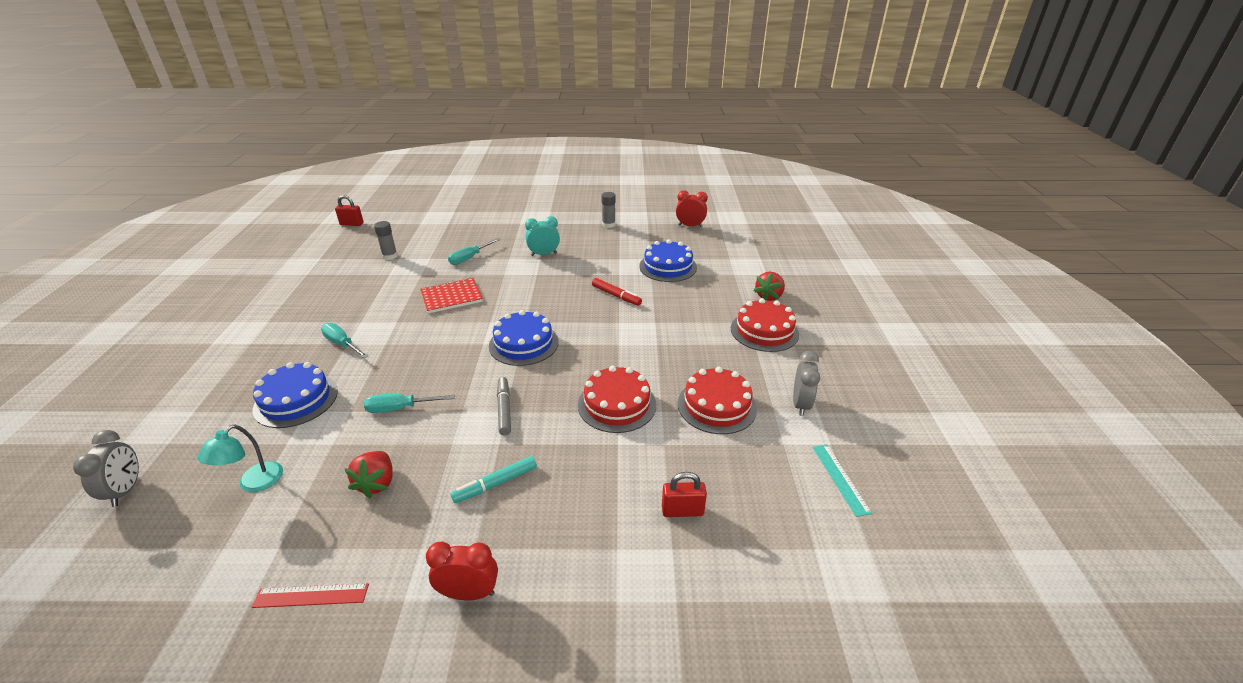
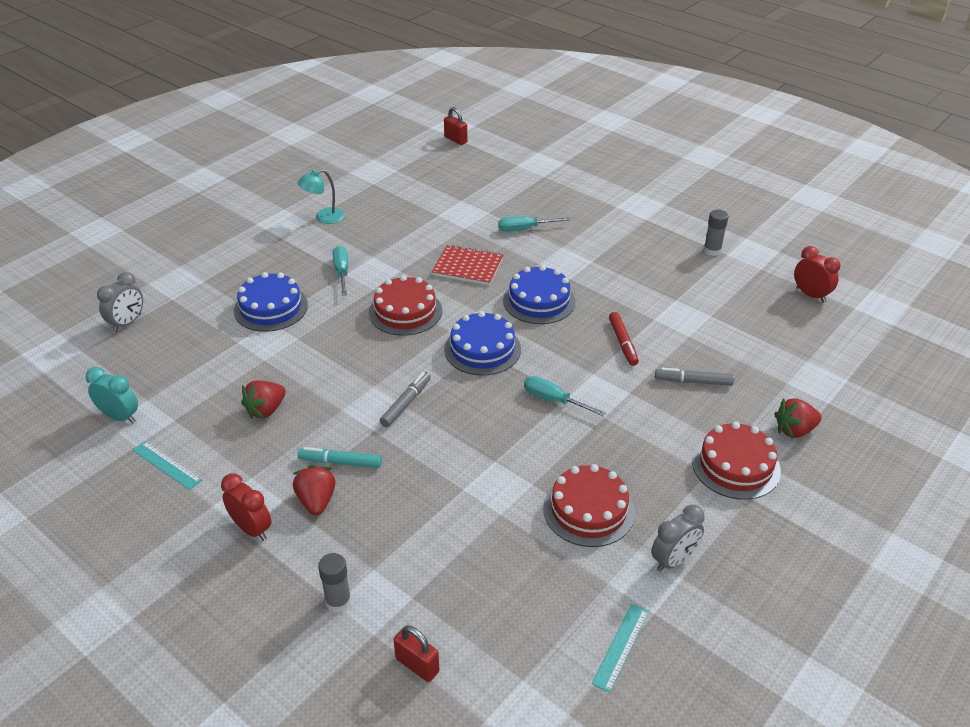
camera: 40 degrees right, 5 degrees up
(254, 483) = (196, 362): turquoise lamp -> turquoise lamp (324, 218)
(311, 595) = (167, 465): red ruler -> turquoise ruler
(390, 256) = (456, 194): grey glue stick -> grey glue stick (338, 601)
(400, 408) = (332, 357): turquoise screwdriver -> turquoise screwdriver (554, 400)
(507, 528) = (316, 501): none -> red strawberry
(544, 254) = (601, 257): turquoise clock -> turquoise clock (120, 417)
(617, 404) = (500, 454): red cake -> red cake (405, 311)
(668, 267) = (719, 336): blue cake -> blue cake (539, 301)
(682, 511) = (452, 576): red padlock -> red padlock (417, 665)
(684, 297) = (694, 381): none -> grey marker

